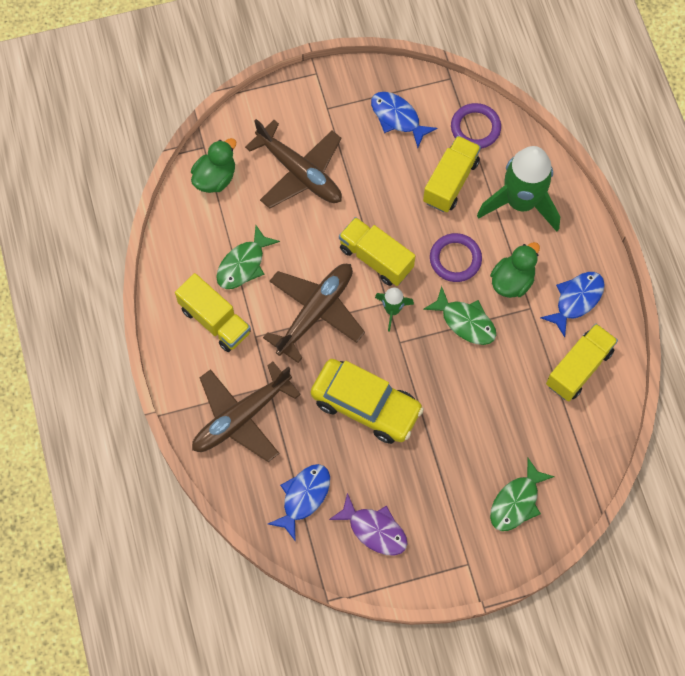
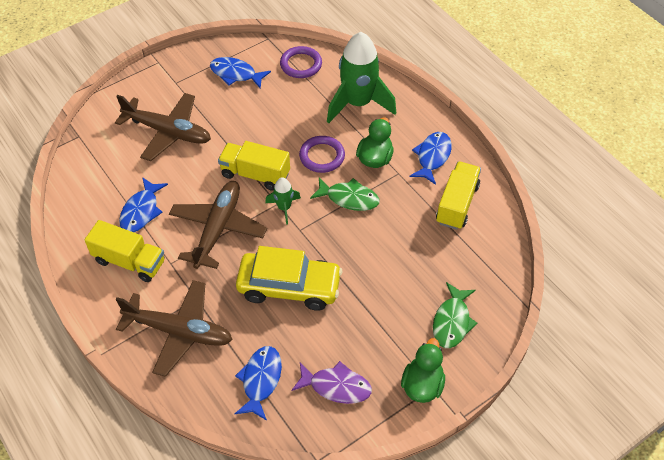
camera: 20 degrees left, 15 degrees down
(215, 178) = (96, 155): green duck -> green duck (422, 385)
(241, 417) = (179, 331): brown plane -> brown plane turned 105 degrees counterclockwise
(243, 264) = (141, 211): green fish -> blue fish
(450, 182) = (296, 105): yellow truck -> none

